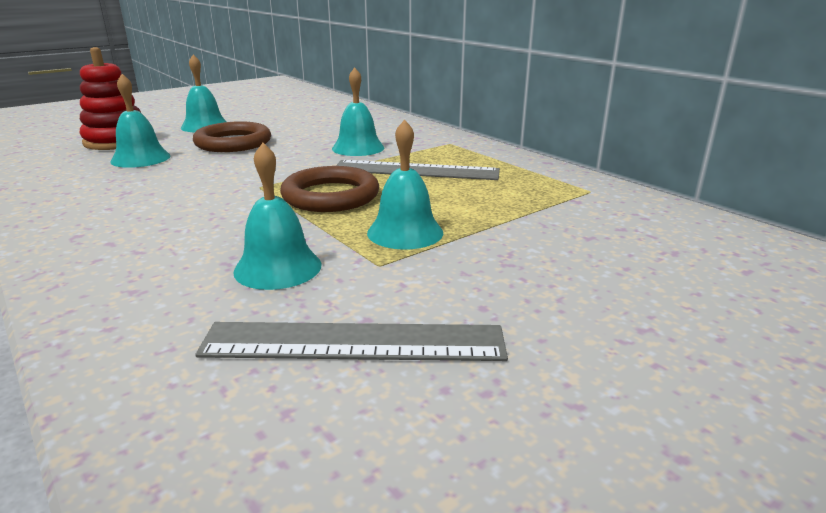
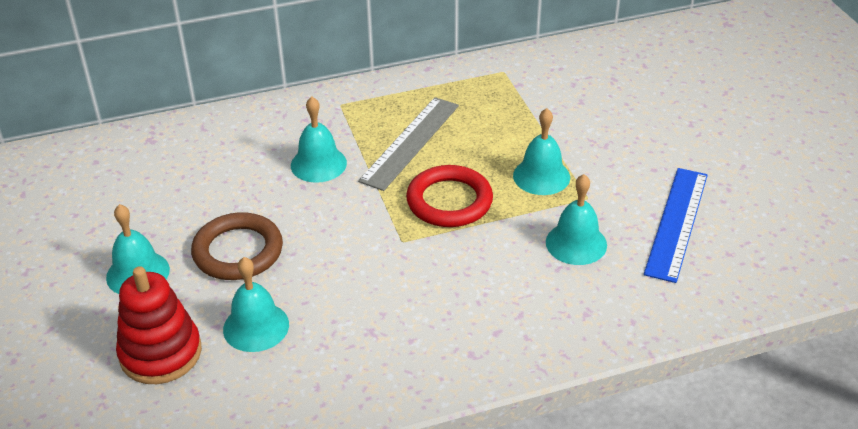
camera: 70 degrees left, 15 degrees up
(330, 196) = (449, 201): brown ring -> red ring
(354, 342) = (677, 223): grey ruler -> blue ruler

